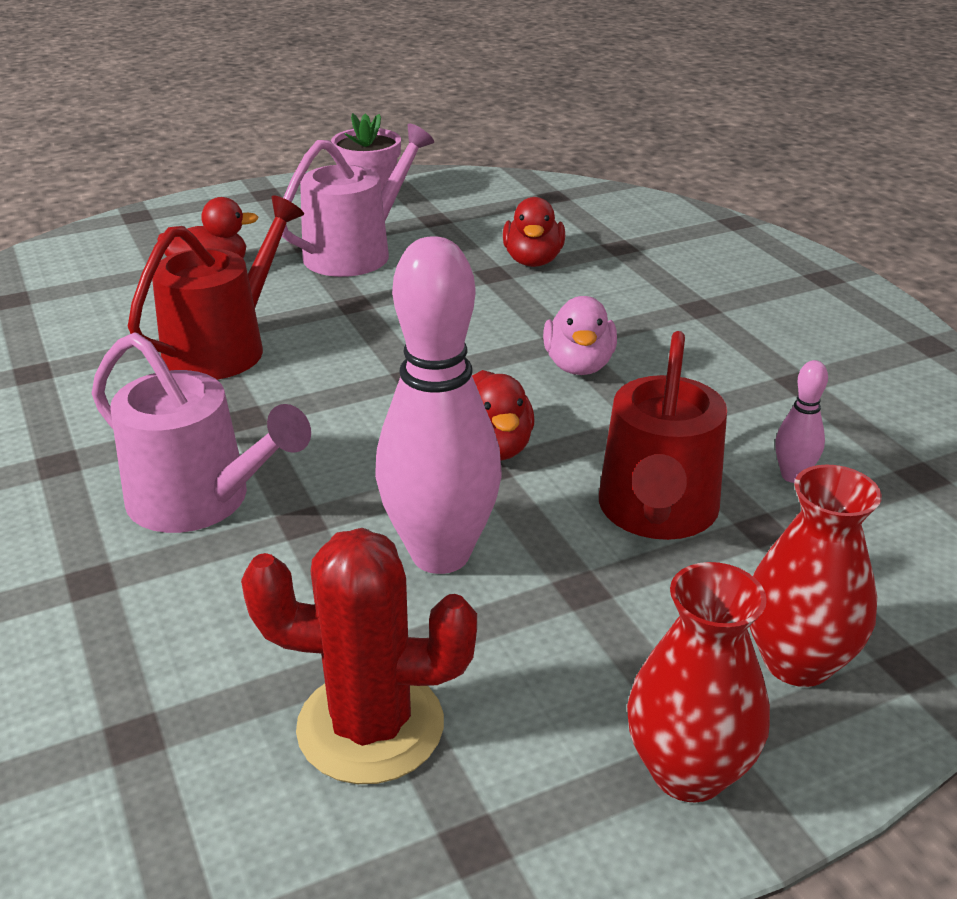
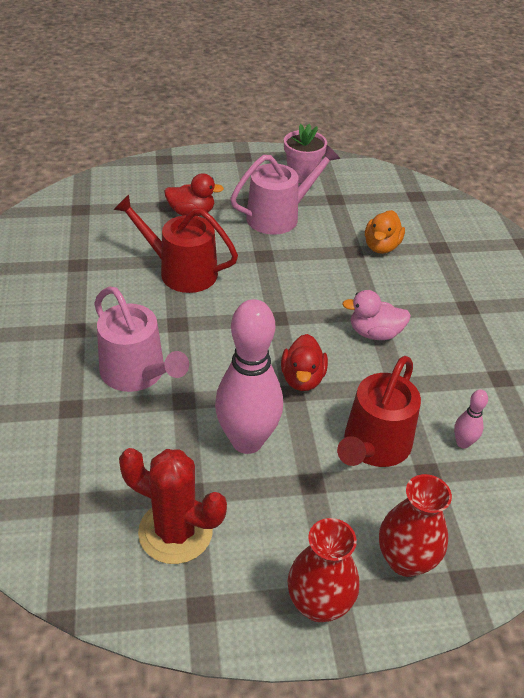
camera: 15 degrees right, 10 degrees up
(223, 347) = (181, 271): red watering can -> red watering can turned 120 degrees counterclockwise
(533, 261) = (381, 246): red duck -> orange duck
(578, 365) = (374, 333): pink duck -> pink duck turned 75 degrees clockwise

